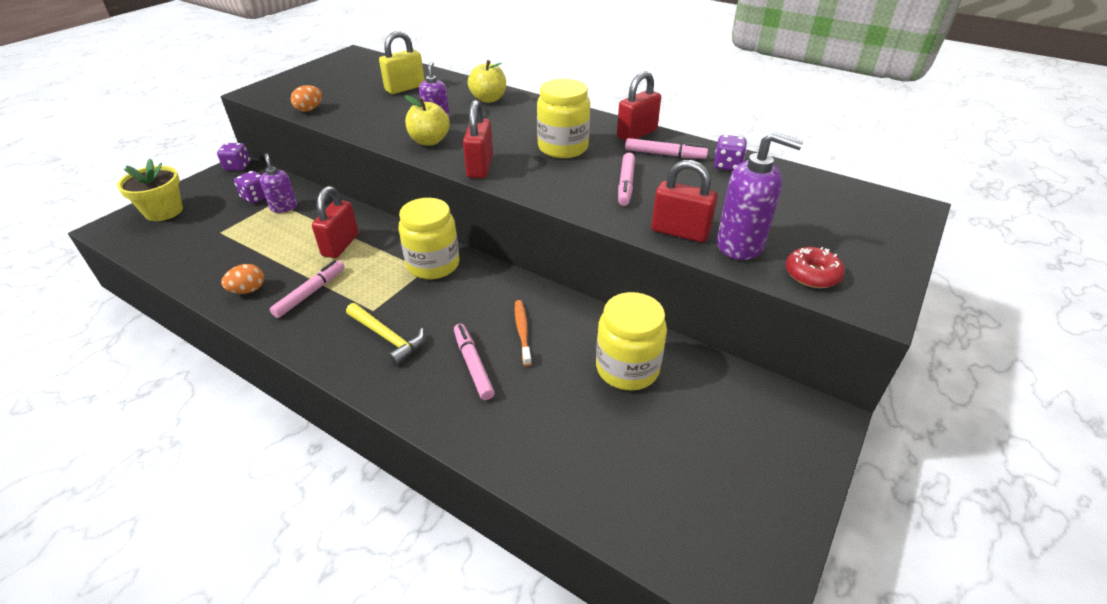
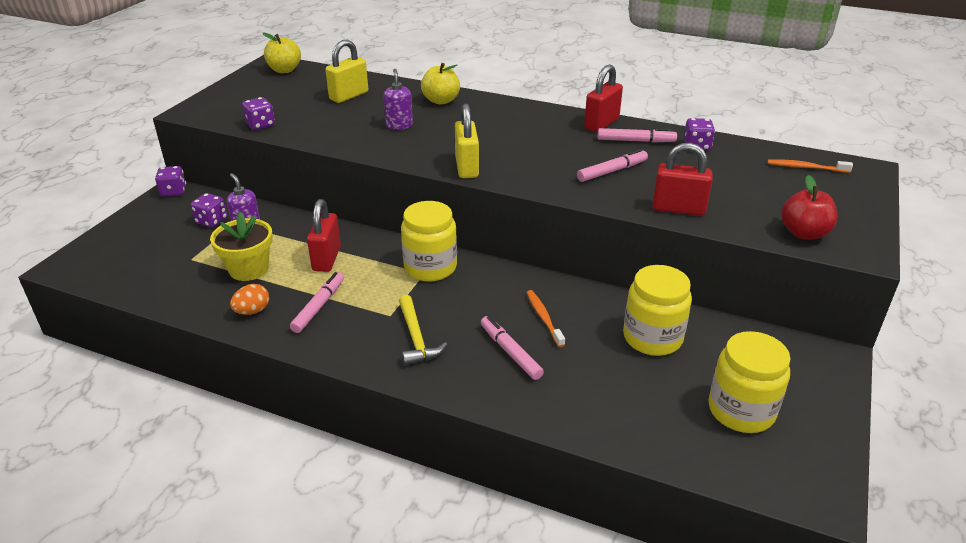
camera: 10 degrees left, 5 degrees down
(164, 211) = (116, 244): yellow flower pot -> yellow flower pot (249, 269)
(309, 109) = (260, 125): orange egg -> purple dice
(387, 337) = (416, 338): yellow hammer -> yellow hammer turned 45 degrees clockwise
(429, 141) = (403, 147): yellow apple -> yellow apple (284, 70)
(480, 167) = (466, 167): red padlock -> yellow padlock
(563, 148) = (537, 142): yellow jar -> yellow jar (741, 410)
(626, 184) = (612, 171): pink marker -> pink marker turned 120 degrees counterclockwise
(740, 245) = (735, 214): purple soap dispenser -> none
(812, 275) = (804, 233): red donut -> red apple
(840, 199) = (806, 167): none -> orange toothbrush

